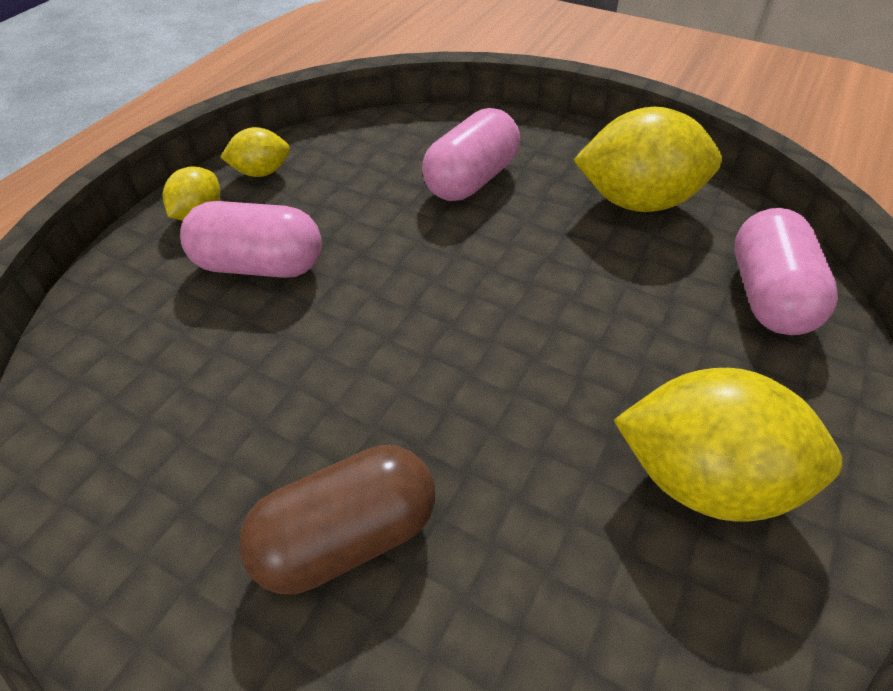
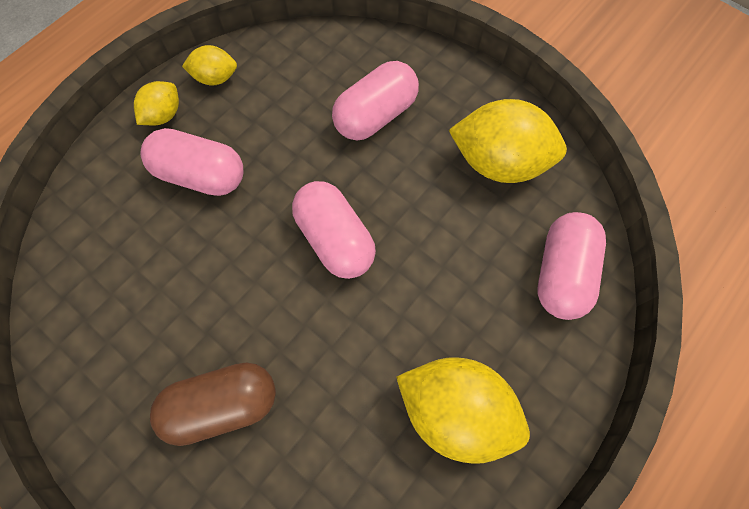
camera: 10 degrees right, 20 degrees up
(460, 305) = (335, 239): none -> pink capsule

